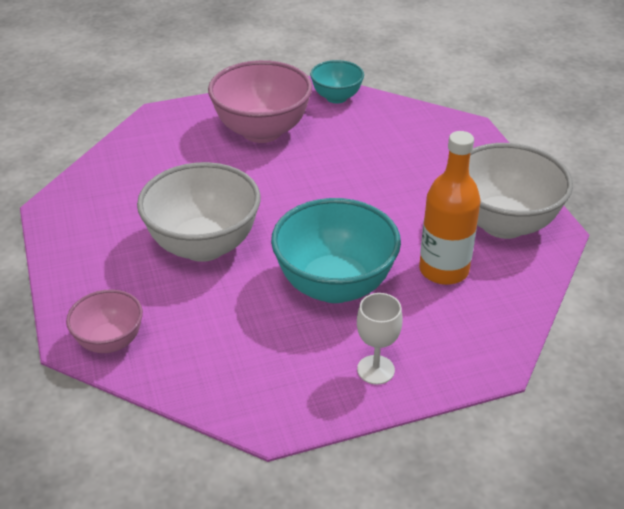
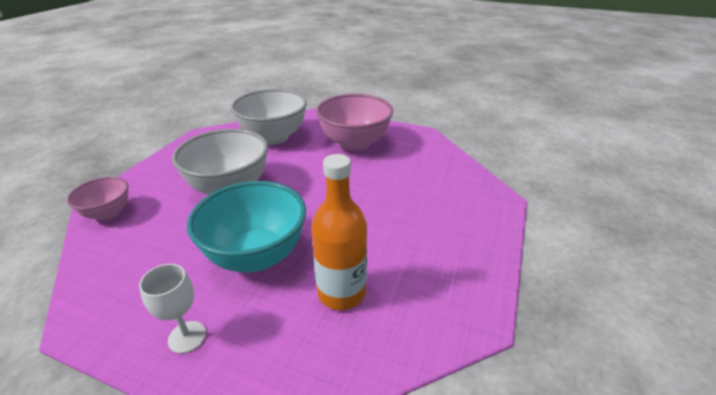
camera: 40 degrees right, 5 degrees down
(336, 97) = (426, 144): turquoise bowl -> none
(503, 224) = (438, 285): white bowl -> white bowl (274, 137)

